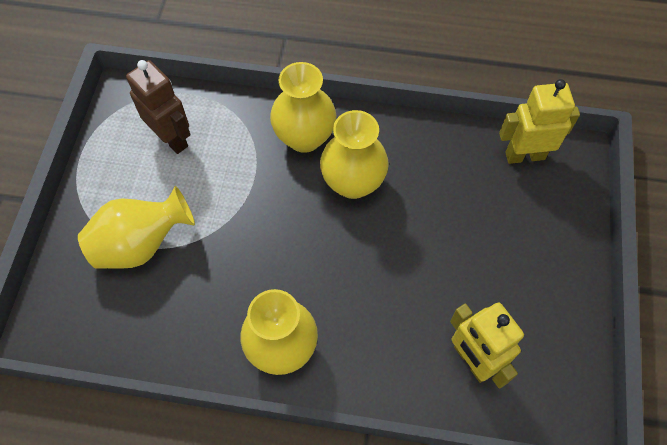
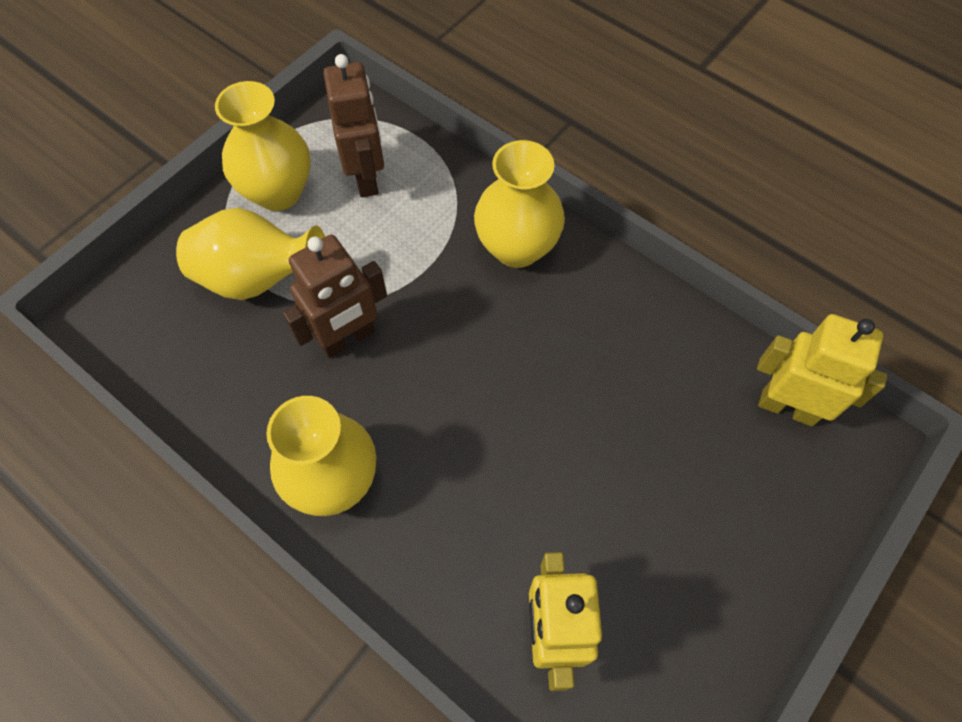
camera: 30 degrees right, 0 degrees up
(231, 252) = (348, 338): none -> brown robot
(353, 182) = (541, 330): yellow vase -> yellow vase (278, 192)

